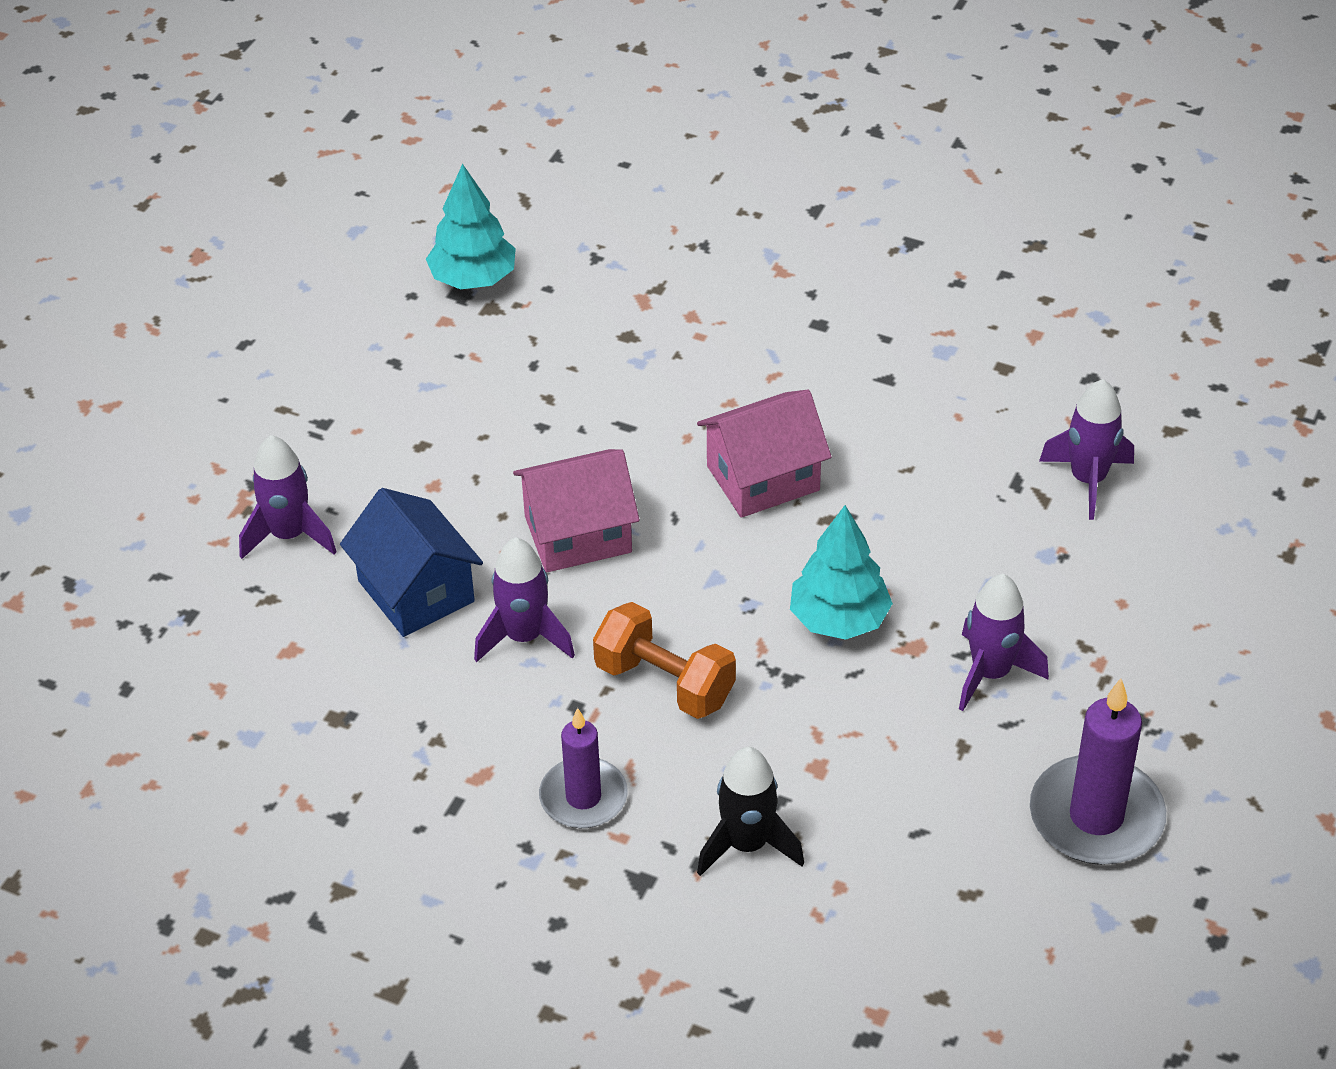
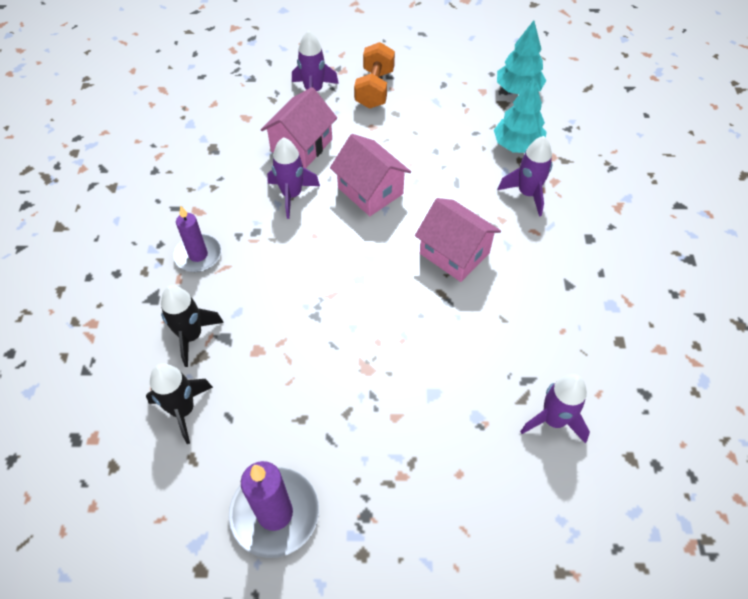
camera: 65 degrees right, 10 degrees up
(416, 591) = (301, 145): blue house -> pink house
(665, 683) = (287, 261): orange dumbbell -> orange dumbbell (374, 89)
(839, 620) = (368, 324): turquoise tree -> turquoise tree (517, 145)
(881, 886) = (183, 410): none -> black rocket
(990, 673) = (364, 416): purple rocket -> purple rocket (527, 193)

